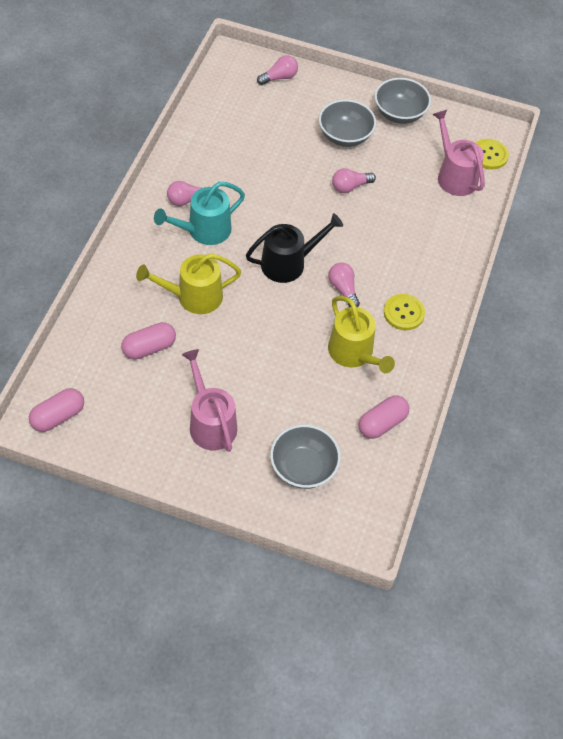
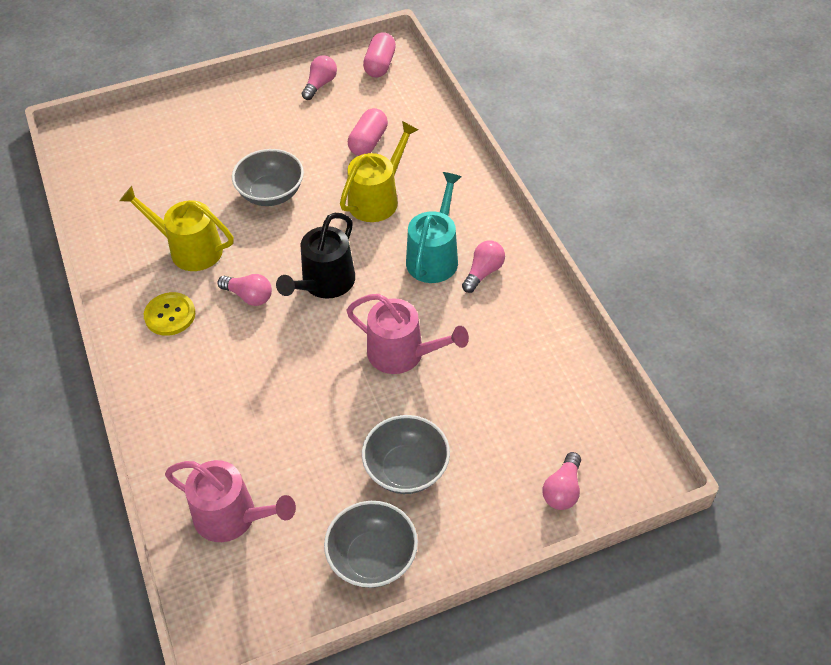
camera: 145 degrees right, 5 degrees down
(210, 423) = (263, 128): pink watering can -> pink watering can (402, 353)
(303, 467) = (160, 146): grey bowl -> grey bowl (271, 193)
(350, 186) = (340, 408): pink light bulb -> pink light bulb (320, 84)
(382, 423) = (118, 214): pink capsule -> none
(489, 155) = (209, 585): yellow button -> none

